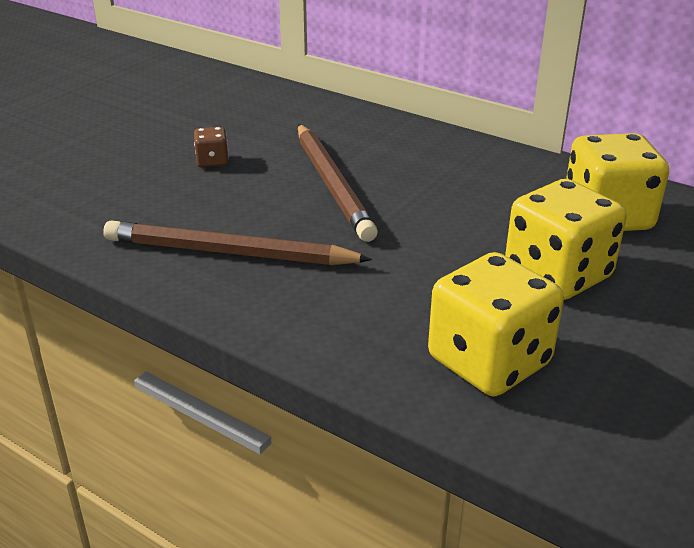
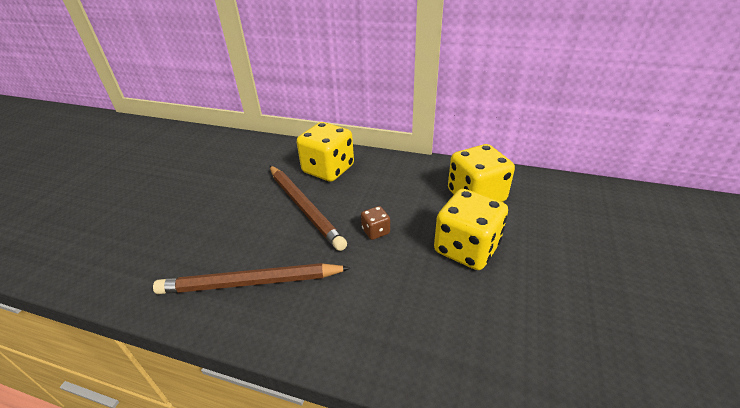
camera: 15 degrees left, 5 degrees up
(212, 161) = (219, 205): brown dice -> brown dice (375, 231)
(489, 361) = (454, 335): yellow dice -> yellow dice (328, 169)

